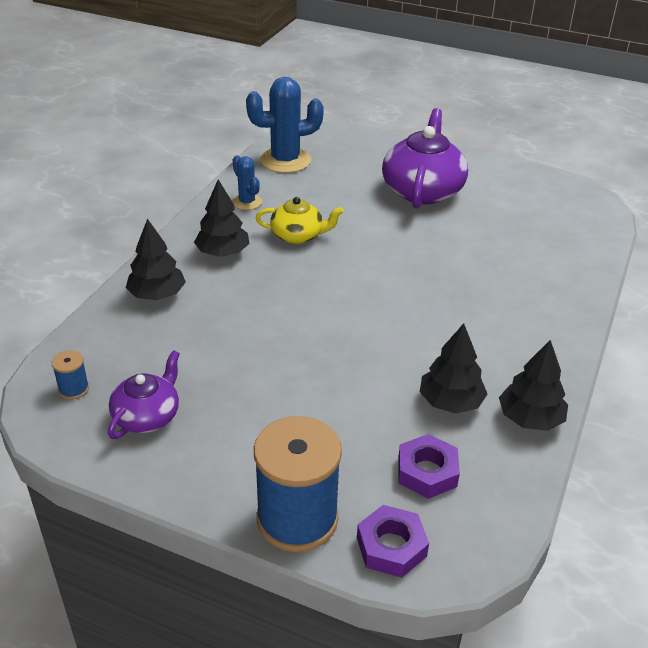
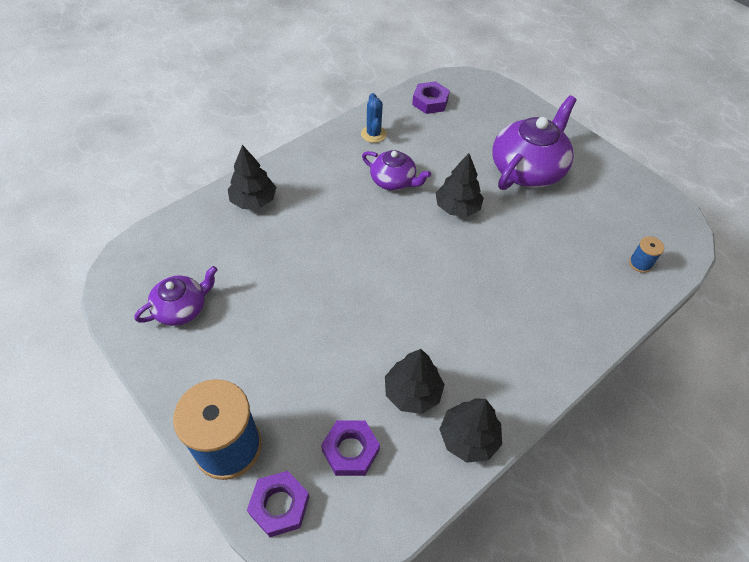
camera: 25 degrees right, 15 degrees up
(74, 389) = (148, 263): blue spool -> blue spool (640, 263)
(222, 253) = (325, 177): black tree -> black tree (457, 207)
(285, 160) = (430, 102): blue cactus -> purple nut
(298, 235) = (393, 181): yellow teapot -> purple teapot

